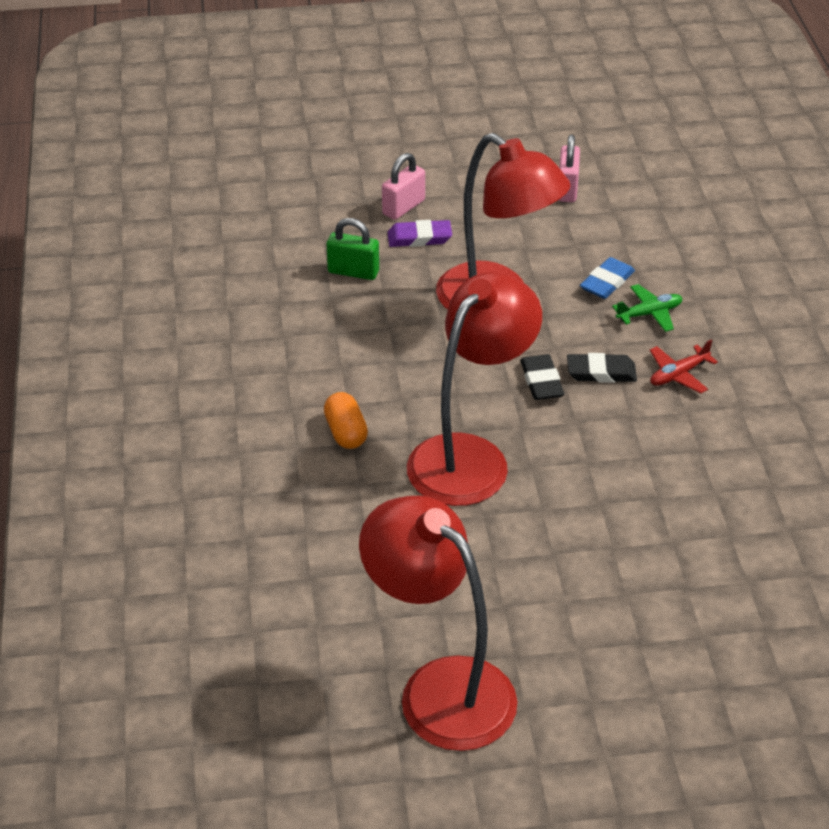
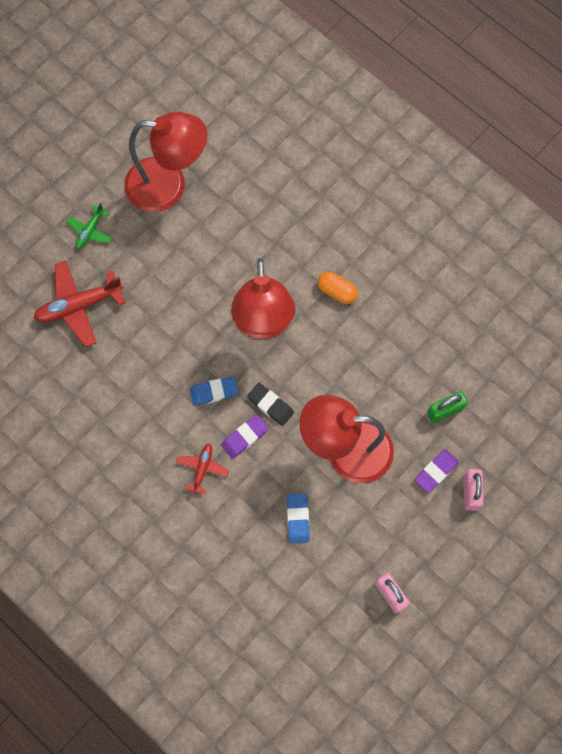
camera: 140 degrees right, 30 degrees up
(599, 430) = (214, 392): none -> blue eraser
(601, 372) = (244, 437): black eraser -> purple eraser
(649, 314) = (253, 509): green plane -> green plane (90, 230)
(704, 623) = (79, 306): none -> red plane

